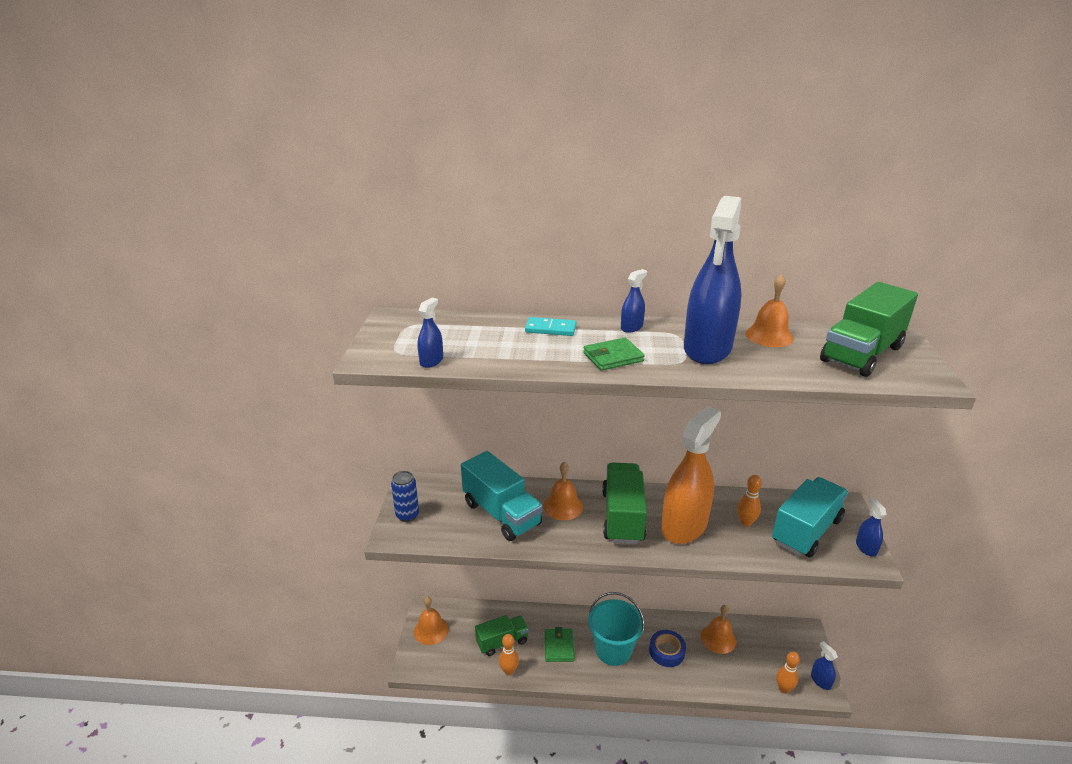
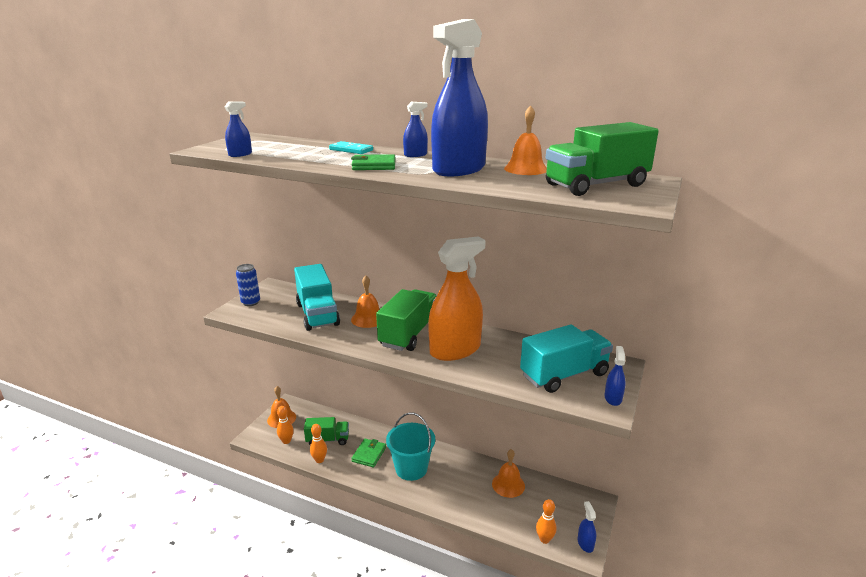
camera: 20 degrees right, 5 degrees down
(666, 651) = (456, 482): blue tape -> none
(746, 522) = (512, 358): orange bowling pin -> orange bowling pin (286, 441)

